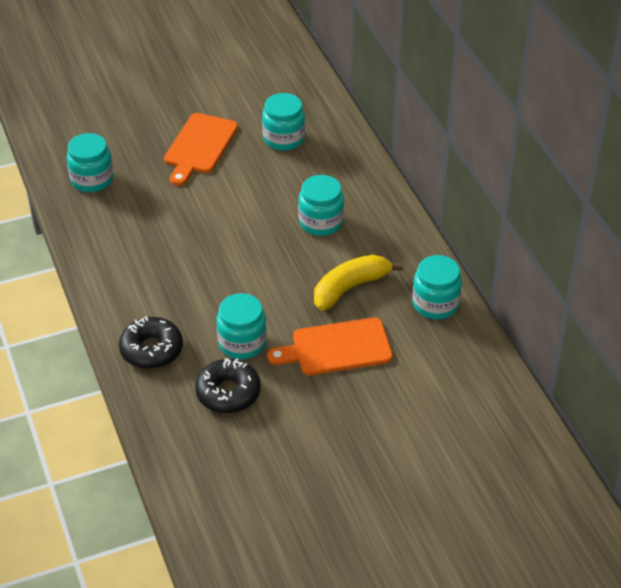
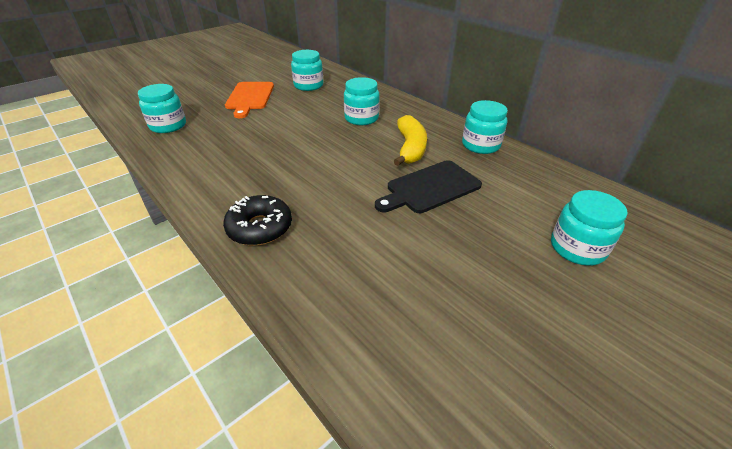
camera: 20 degrees left, 5 degrees down
(228, 393) = (355, 246): black donut -> none
(242, 343) = (346, 202): turquoise jar -> turquoise jar (577, 248)
(337, 348) = (430, 188): orange cutting board -> black cutting board
(350, 287) = (410, 148): yellow banana -> yellow banana turned 150 degrees clockwise

